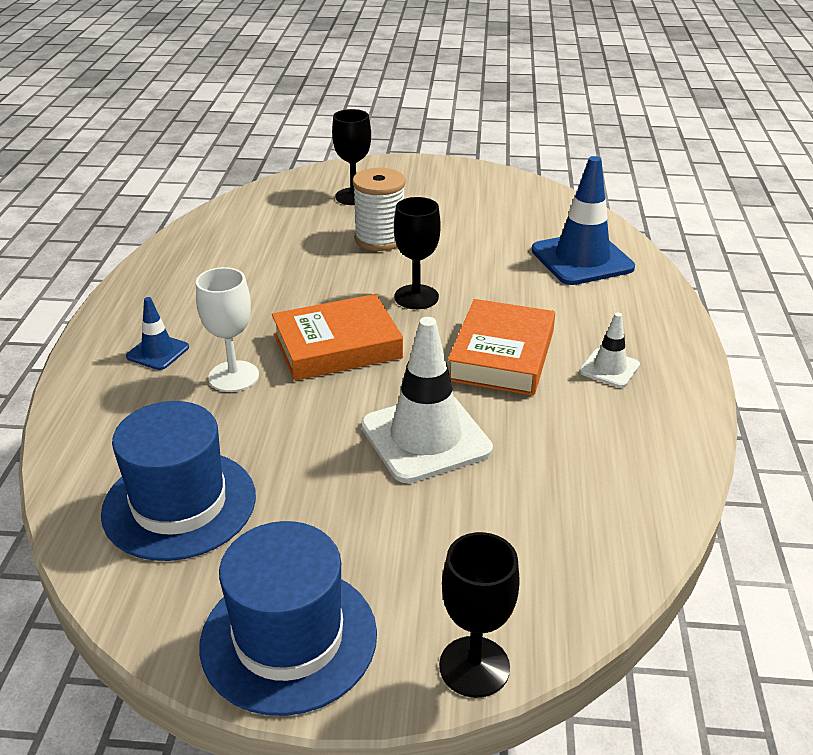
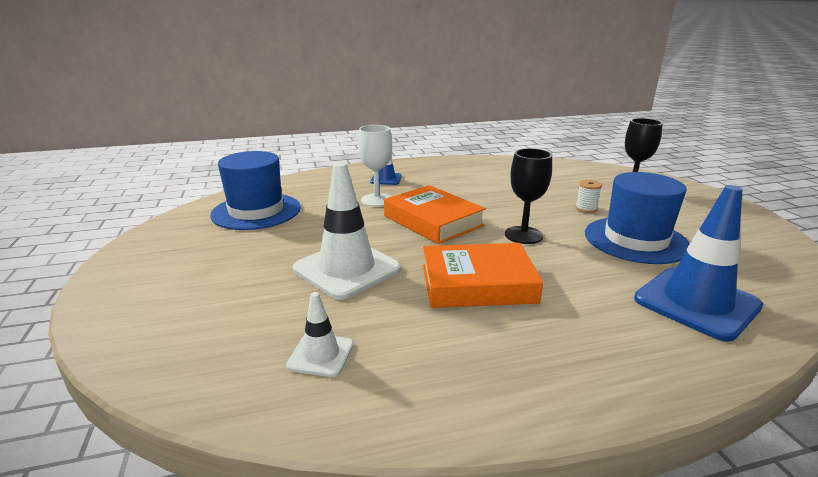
camera: 70 degrees right, 10 degrees down
(289, 638) = (146, 260): blue hat -> blue hat (635, 240)
(380, 239) = (586, 209): white spool -> white spool, size x0.50
(474, 666) = (103, 329): black goblet -> none
(609, 368) = (509, 346): white traffic cone -> white traffic cone (321, 355)

